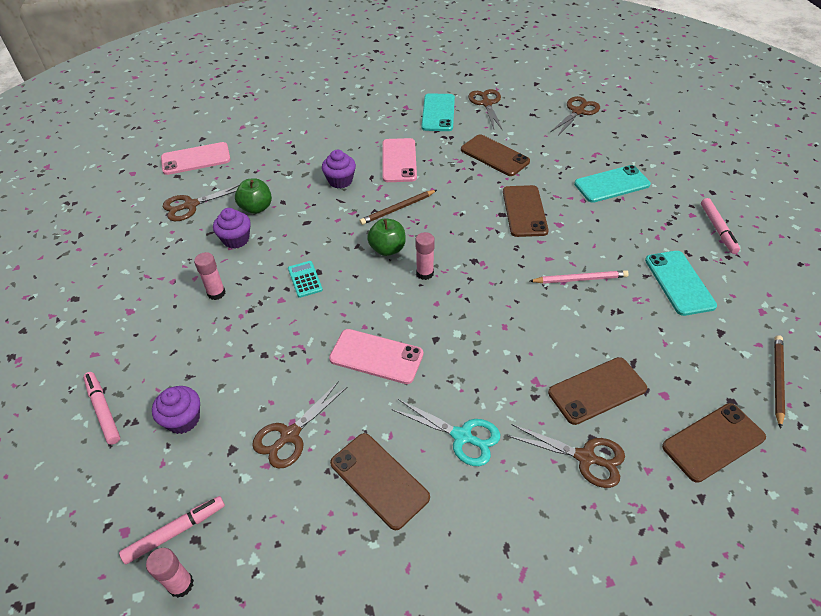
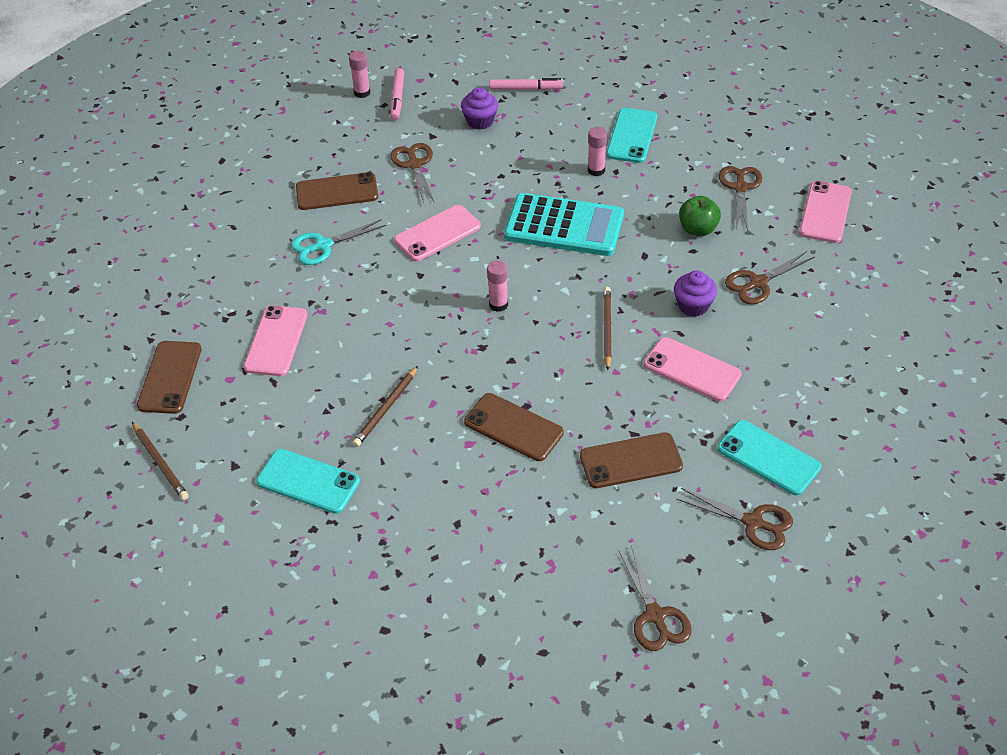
camera: 125 degrees right, 0 degrees up
(236, 239) = (659, 201): purple cupcake -> none
(305, 279) = (564, 226): turquoise calculator -> turquoise calculator, size x2.47
(387, 249) = (554, 294): green apple -> none
(580, 279) = (386, 409): pink pencil -> brown pencil
(585, 458) = (239, 299): brown scissors -> brown scissors (758, 283)
(597, 390) = (276, 341): brown phone -> pink phone
(612, 184) = (485, 538): turquoise phone -> turquoise phone (631, 136)
(717, 229) = (332, 579): pink marker -> none

